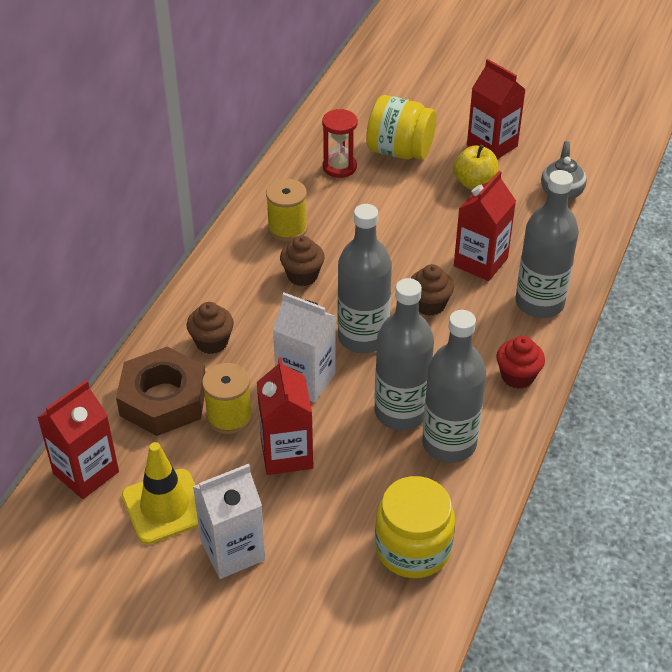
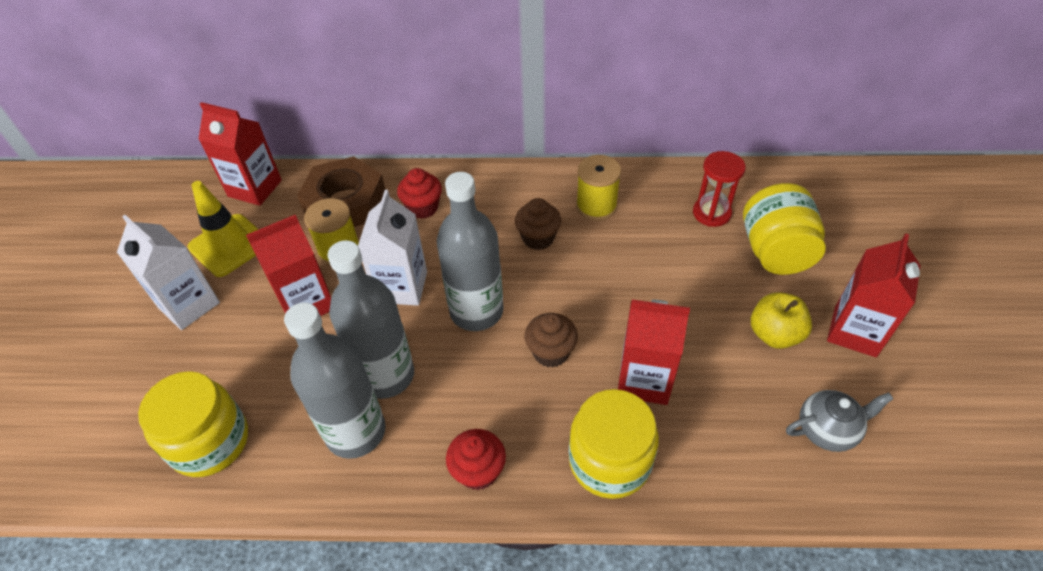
camera: 70 degrees right, 5 degrees up
(212, 342) = (423, 208): brown cupcake -> red cupcake
(539, 303) = (609, 461): grey bottle -> yellow jar

